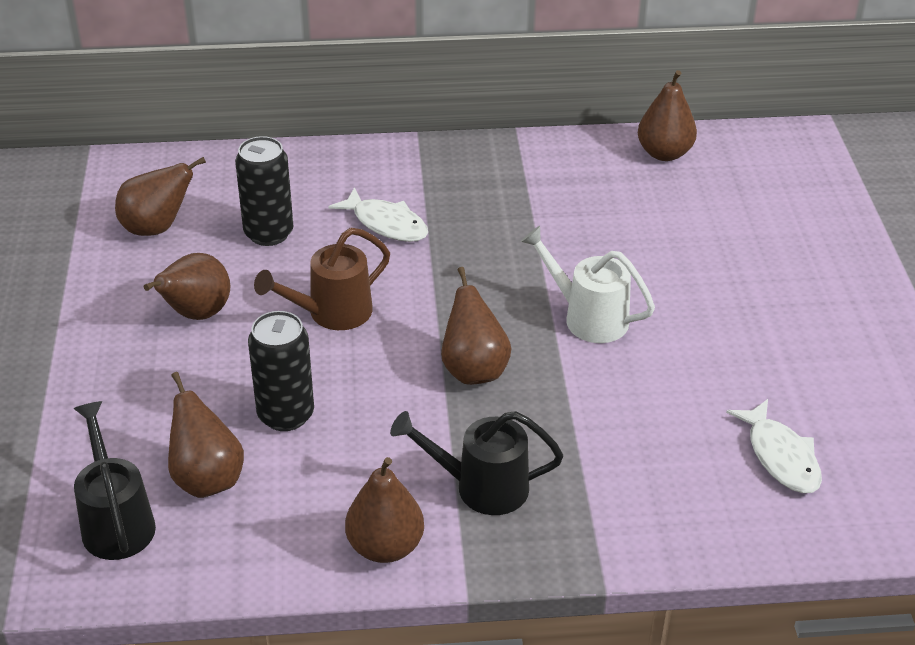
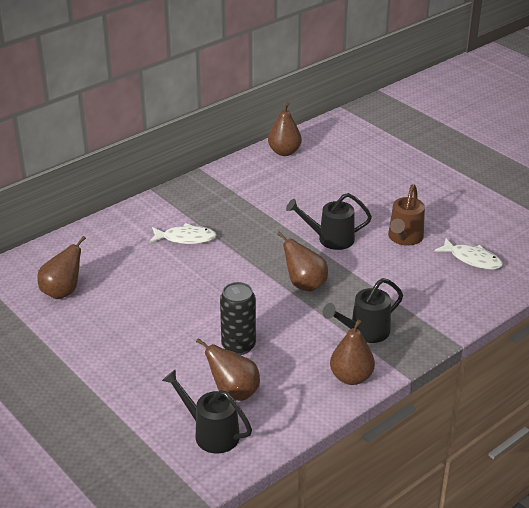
camera: 35 degrees left, 5 degrees down
(196, 314) = (136, 322): brown pear -> none
(269, 233) = (129, 268): black can -> none
(331, 313) = (206, 291): brown watering can -> brown watering can (404, 238)
(587, 317) = (330, 239): white watering can -> black watering can

